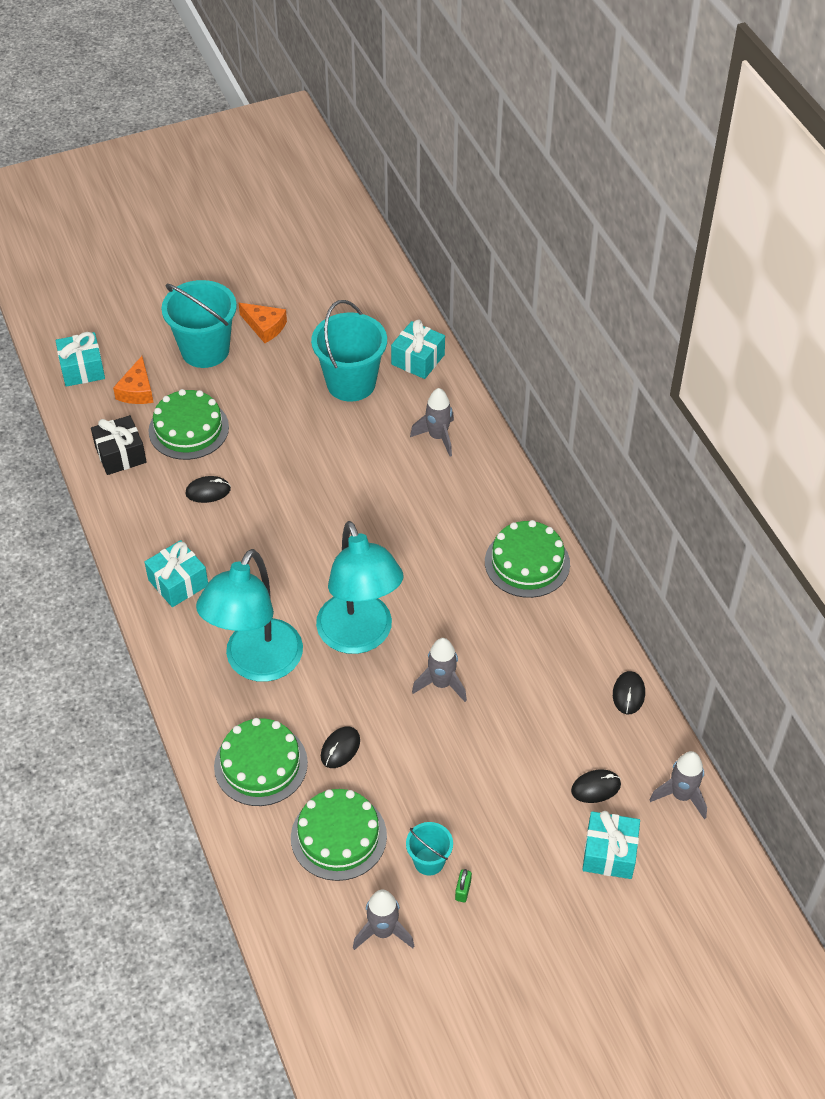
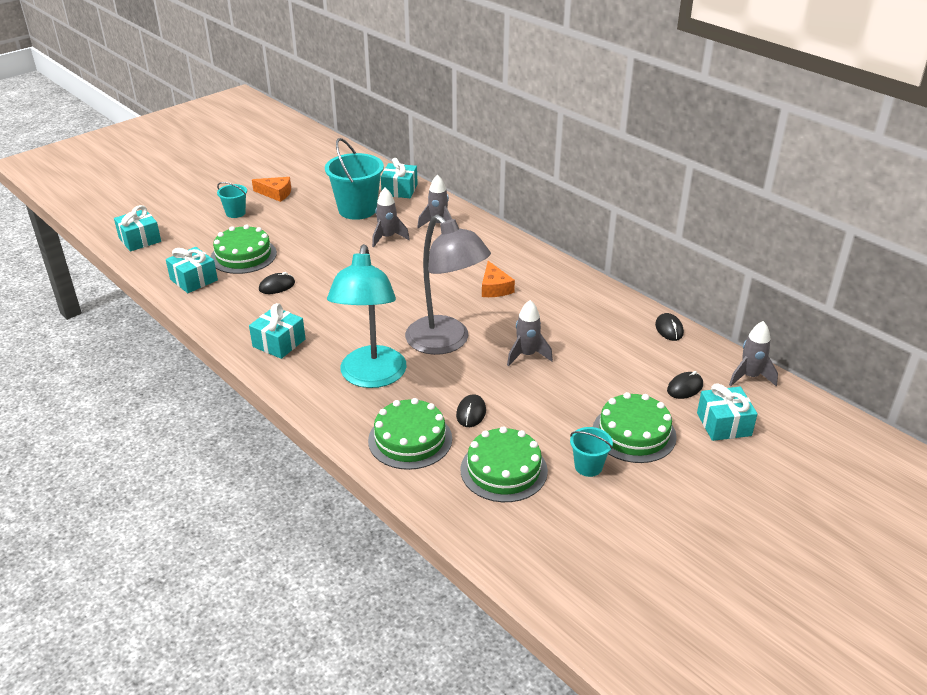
camera: 20 degrees left, 15 degrees down
(120, 454) = (194, 280): black gift -> turquoise gift
(137, 390) = (191, 243): orange cheese -> orange cheese (494, 288)
(205, 350) = (235, 213): turquoise bucket -> turquoise bucket, size x0.51
(360, 637) = (446, 342): turquoise lamp -> grey lamp
(383, 931) = (581, 525): grey rocket -> grey rocket (387, 238)
(463, 890) = (628, 478): green padlock -> none
(527, 563) = (546, 275): green cake -> green cake (634, 433)

